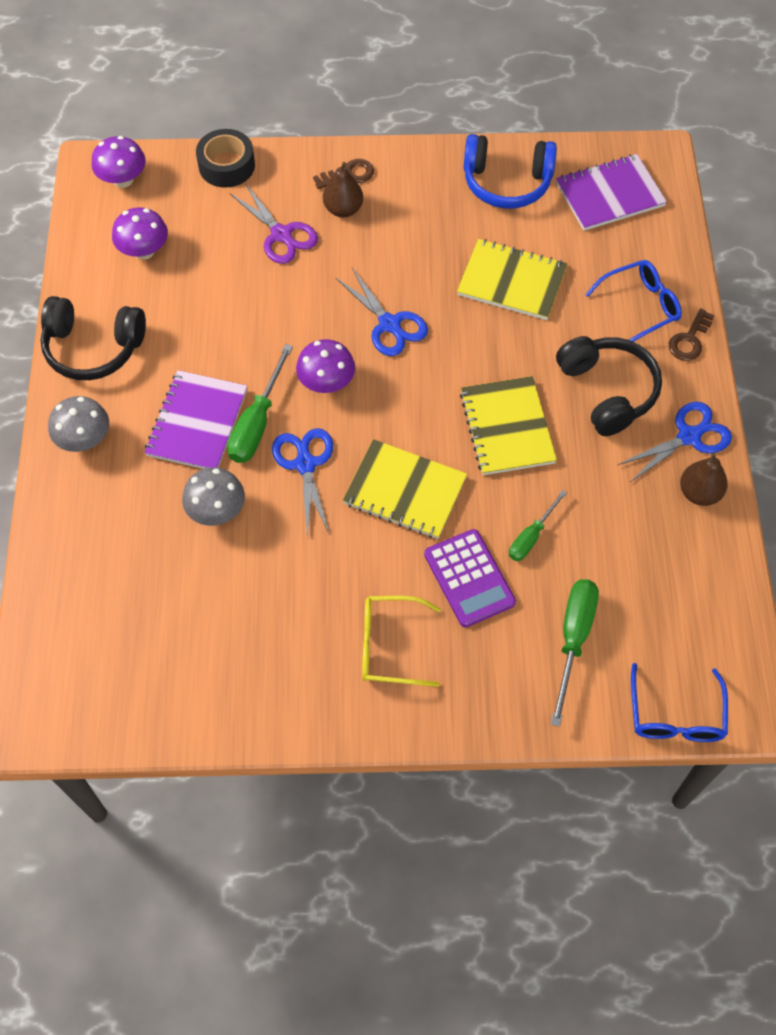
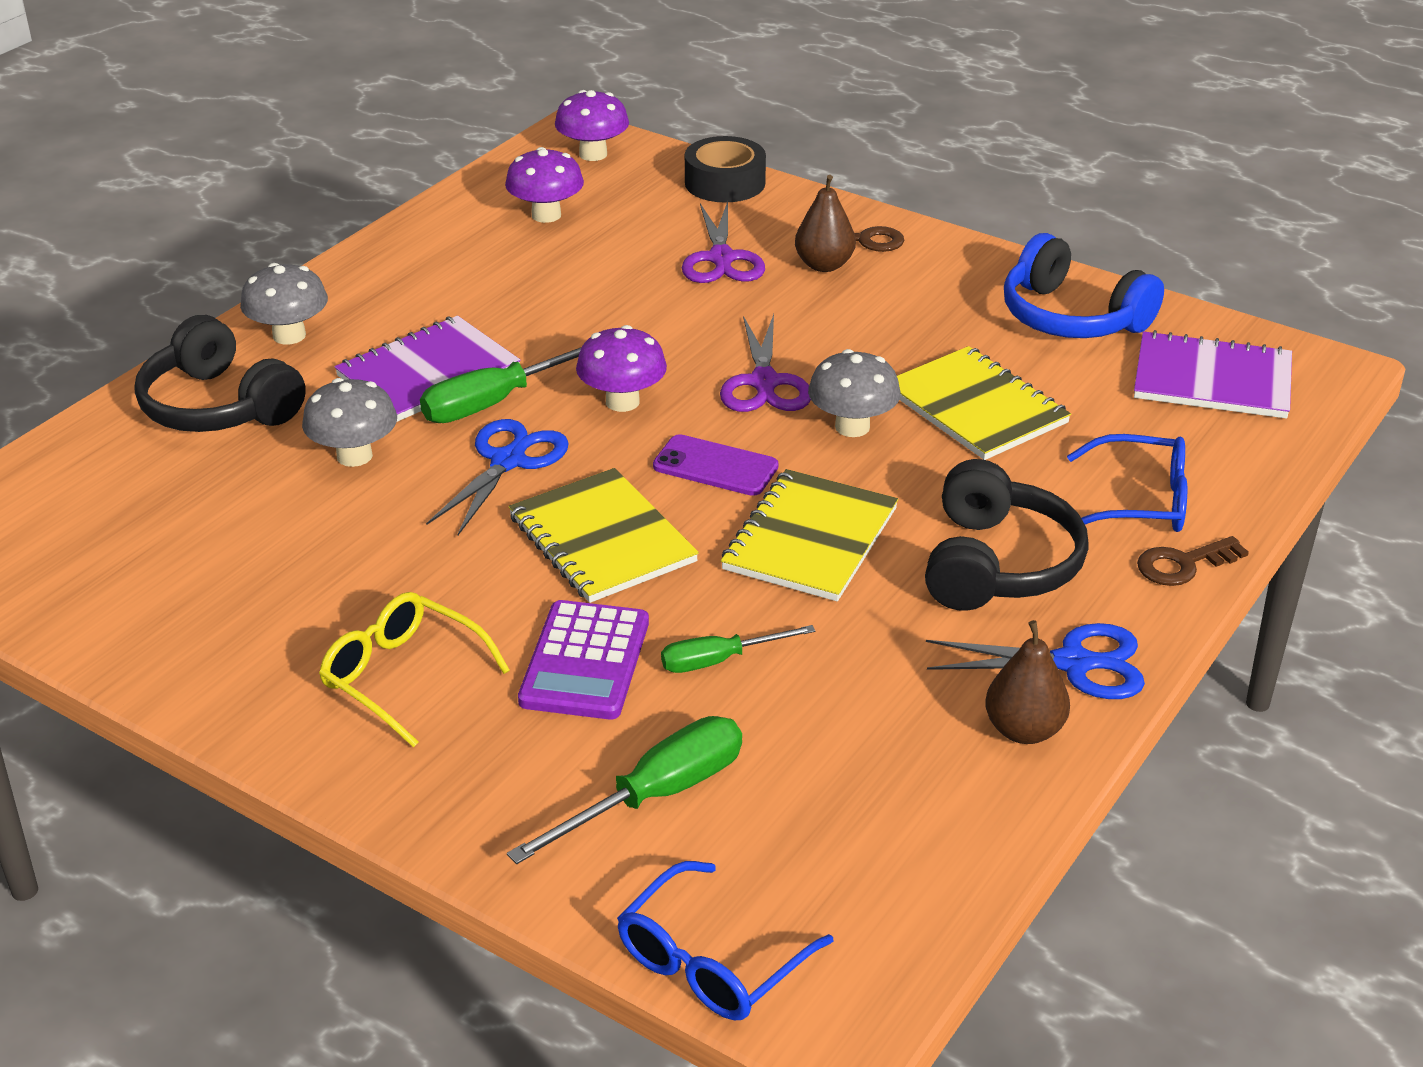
camera: 35 degrees right, 25 degrees down
(93, 348) = (393, 268): black headphones -> black headphones (219, 406)
(389, 324) = (764, 382): blue scissors -> purple scissors
(417, 403) = (715, 466): none -> purple phone
(462, 332) = (852, 427): none -> grey mushroom

